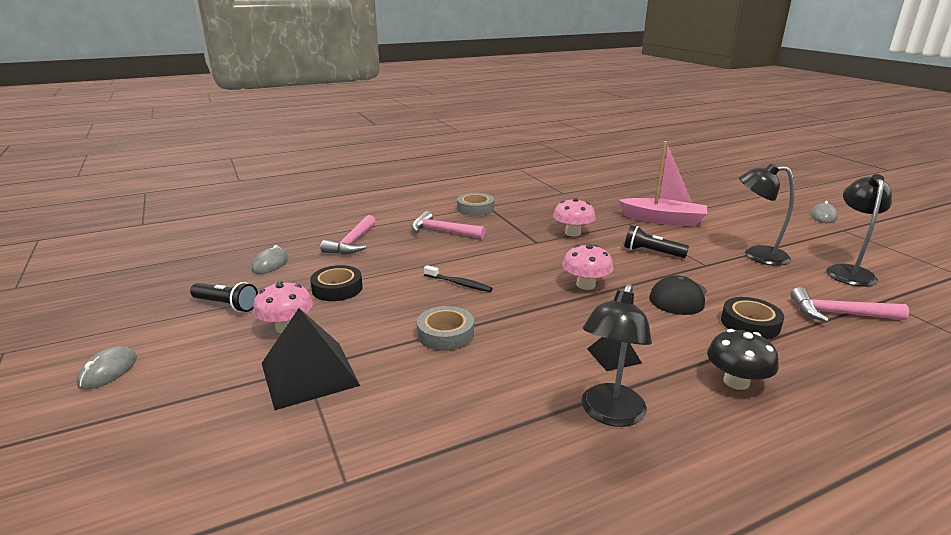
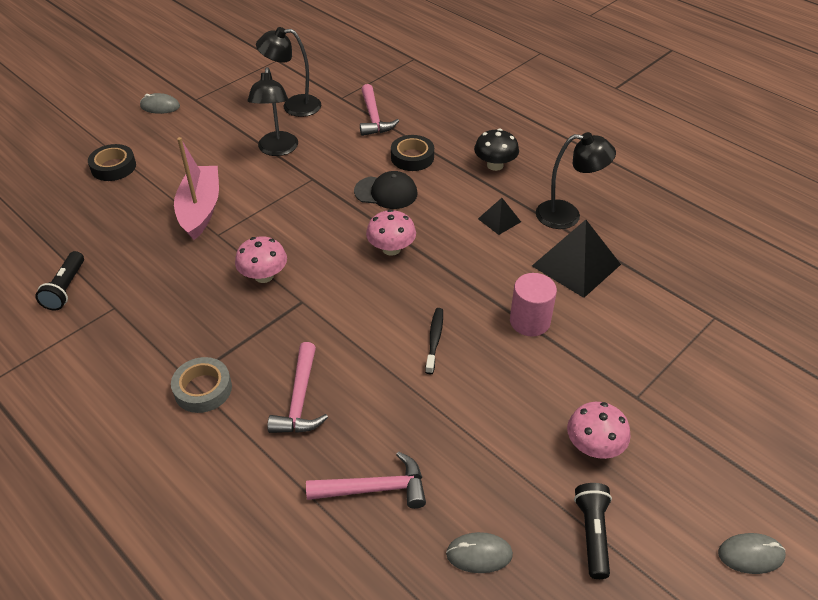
camera: 110 degrees left, 20 degrees up
(309, 374) = (641, 390): black pyramid -> black pyramid (576, 265)
(337, 288) = (499, 442): black tape -> black tape (113, 167)
(445, 334) = (529, 321): grey tape -> pink cylinder
(652, 252) = (296, 212): black flashlight -> black flashlight (65, 288)

